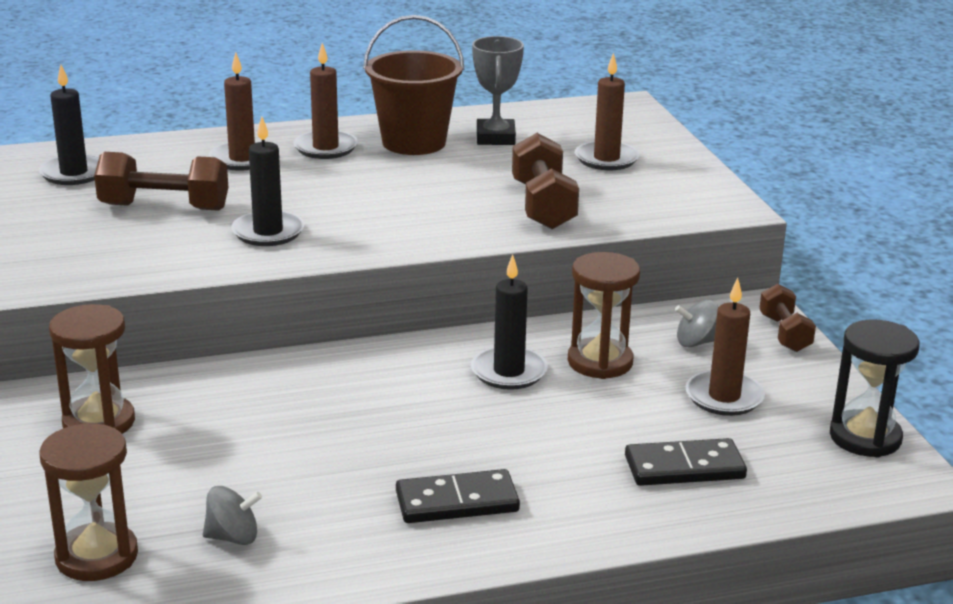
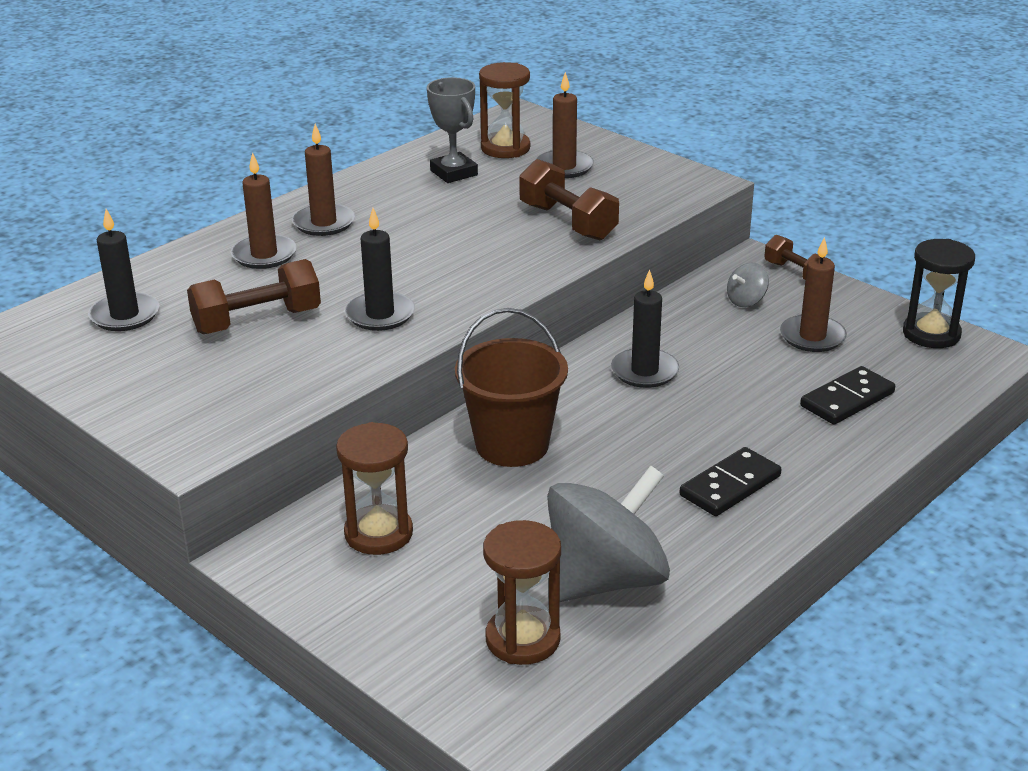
camera: 30 degrees left, 5 degrees up
(233, 537) = (606, 579): grey spinning top -> grey spinning top, size x2.39
(414, 142) = (392, 196): brown bucket -> brown bucket (512, 445)
(600, 362) = (699, 340): brown hourglass -> brown hourglass (505, 148)

